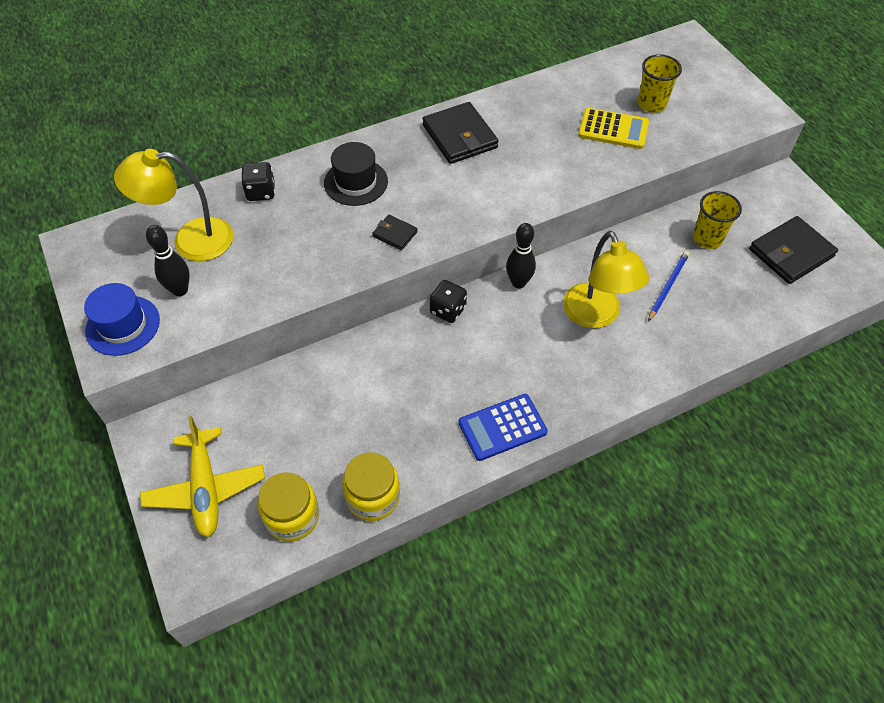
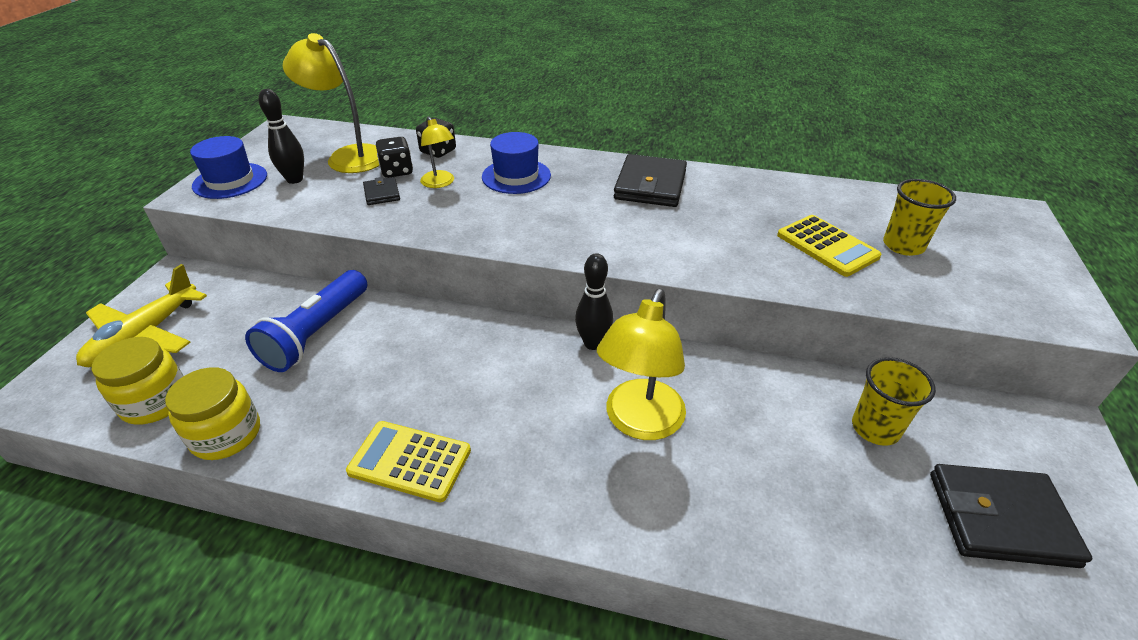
camera: 40 degrees right, 15 degrees down
(306, 223) = (440, 183): none -> yellow lamp
(333, 397) = (316, 333): none -> blue flashlight
(356, 182) = (516, 176): black hat -> blue hat
(395, 234) = (495, 223): black wallet -> black wallet (382, 193)
(448, 310) = (497, 327): black dice -> black dice (397, 171)
(502, 427) = (410, 461): blue calculator -> yellow calculator
(668, 286) = (764, 447): blue pencil -> none

